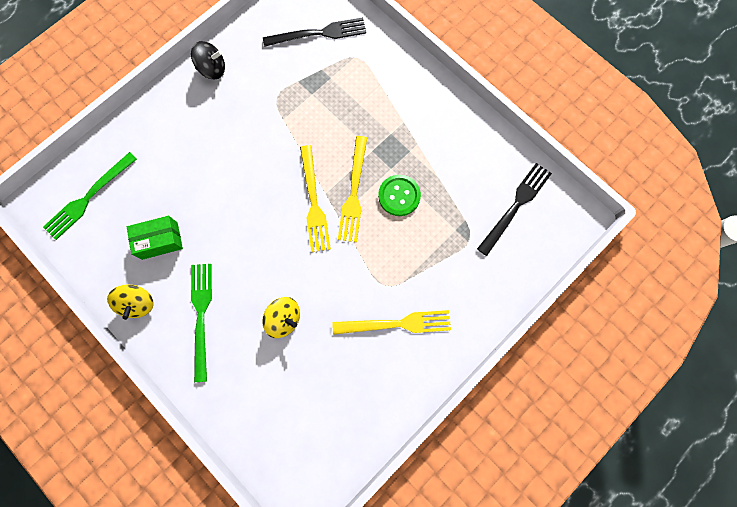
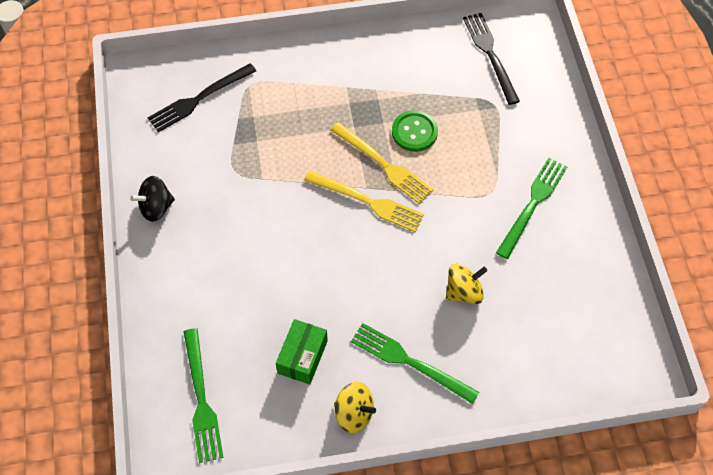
camera: 55 degrees left, 15 degrees down
(212, 69) = (156, 207): black spinning top -> black spinning top turned 150 degrees counterclockwise
(319, 33) = (199, 99): black fork -> black fork turned 150 degrees counterclockwise
(396, 324) = (532, 204): yellow fork -> green fork

